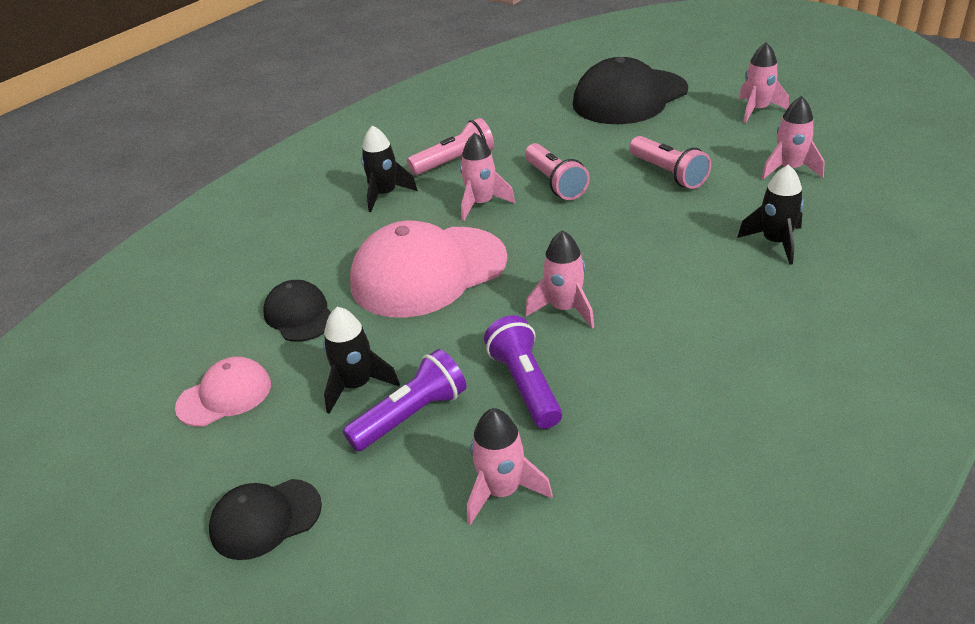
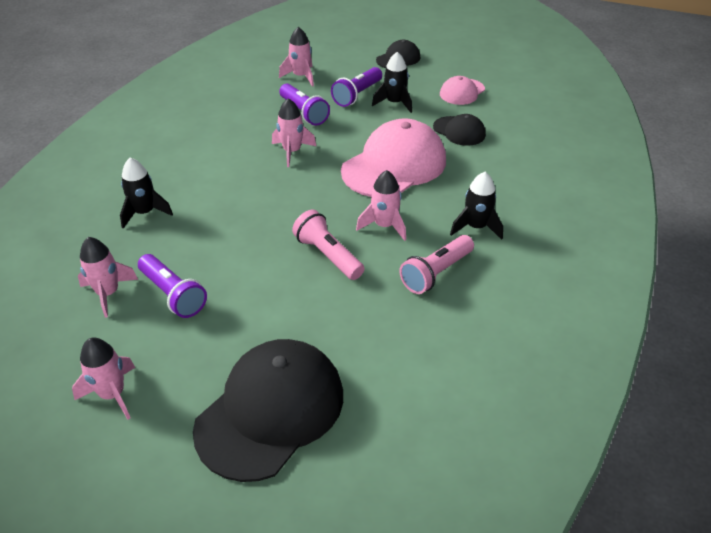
camera: 160 degrees right, 5 degrees up
(668, 173) = (223, 277): pink flashlight -> none
(719, 164) = (173, 295): none -> purple flashlight

